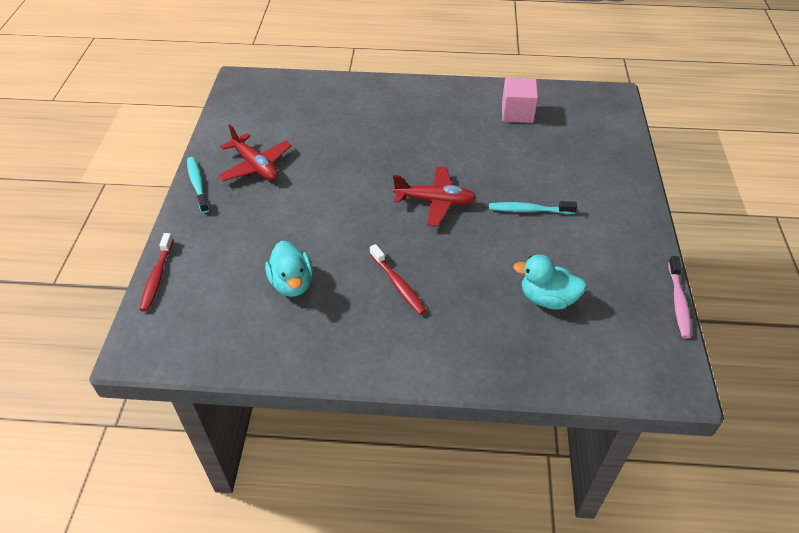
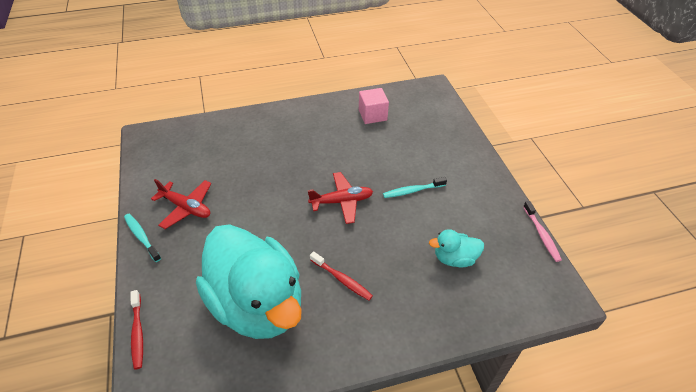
camera: 20 degrees left, 0 degrees up
(292, 283) = (257, 304): turquoise duck -> turquoise duck, size x2.38

